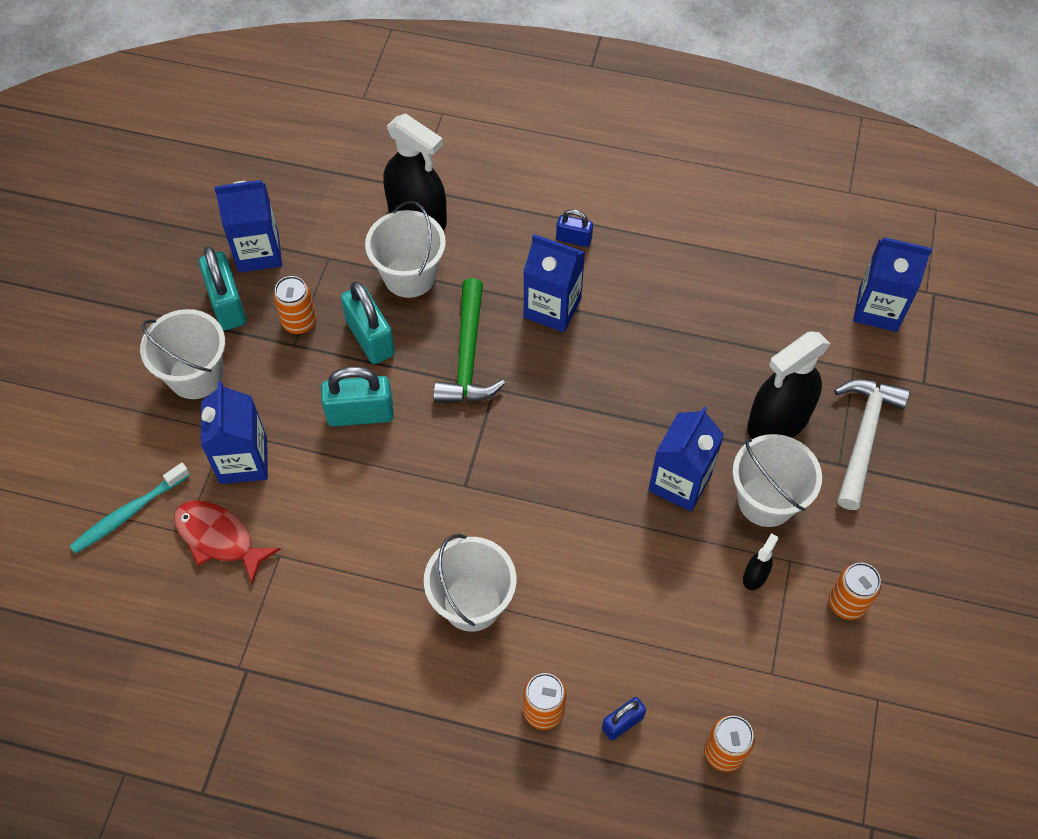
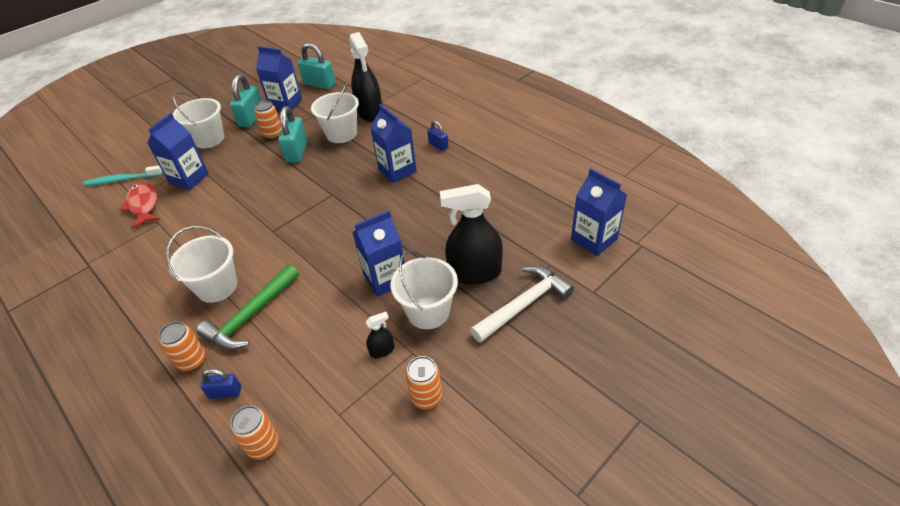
camera: 35 degrees right, 15 degrees down
(360, 413) = (259, 180): turquoise padlock -> turquoise padlock (319, 84)
(468, 356) = (334, 175): green hammer -> green hammer (251, 315)

